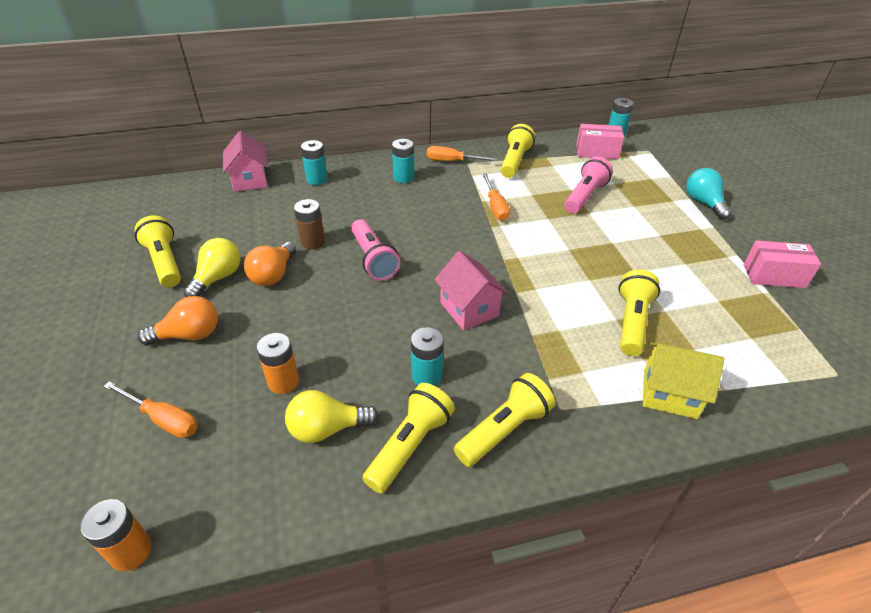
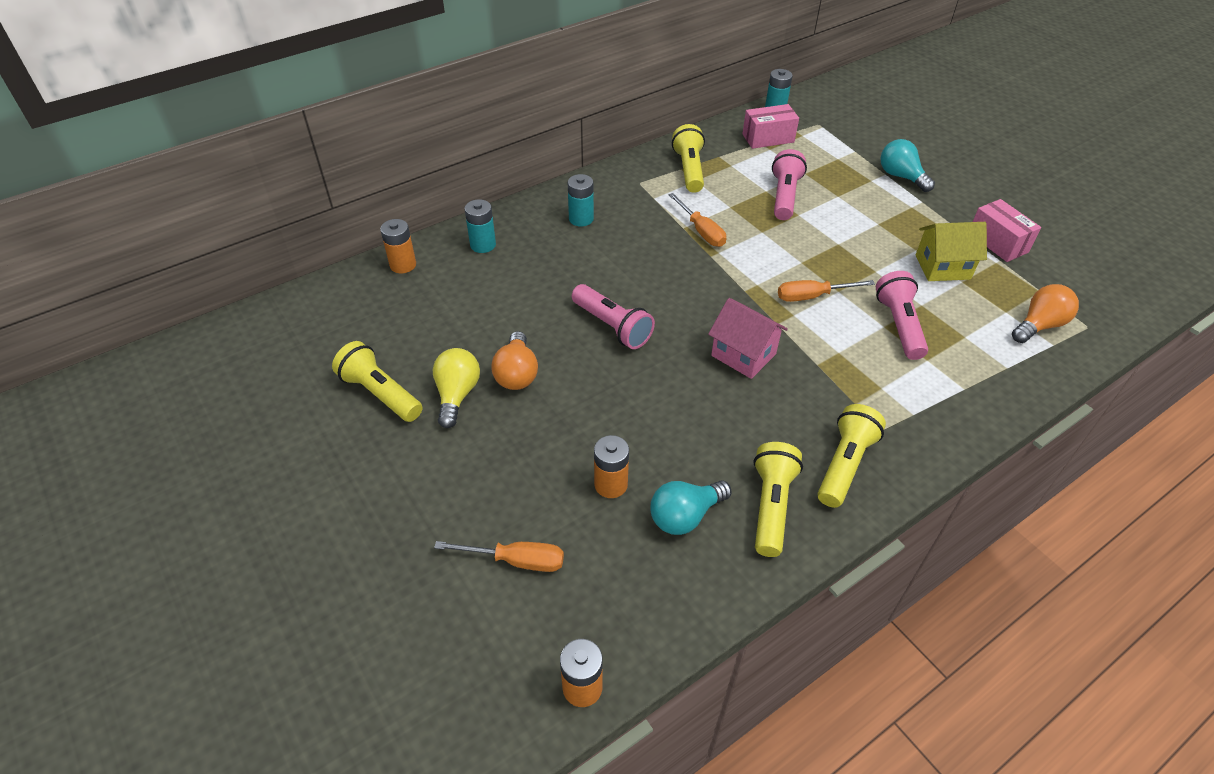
camera: 20 degrees left, 5 degrees up
(189, 335) = (475, 467): orange light bulb -> orange light bulb (1039, 325)
(250, 180) = (403, 265): pink house -> orange battery
(312, 242) = (533, 324): brown battery -> none
(327, 429) = (685, 516): yellow light bulb -> turquoise light bulb
(427, 376) = (745, 435): turquoise battery -> none
(453, 161) = (622, 185): orange screwdriver -> orange screwdriver (812, 296)
(632, 322) = (899, 325): yellow flashlight -> pink flashlight
(669, 394) = (964, 386): yellow house -> yellow house (942, 267)
(774, 276) = (997, 242): pink box -> pink box turned 75 degrees clockwise

